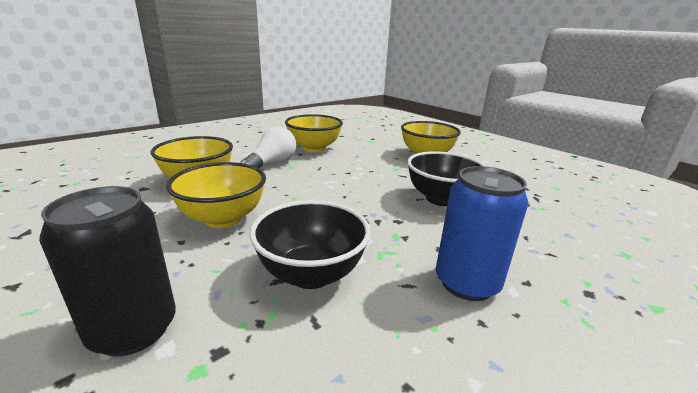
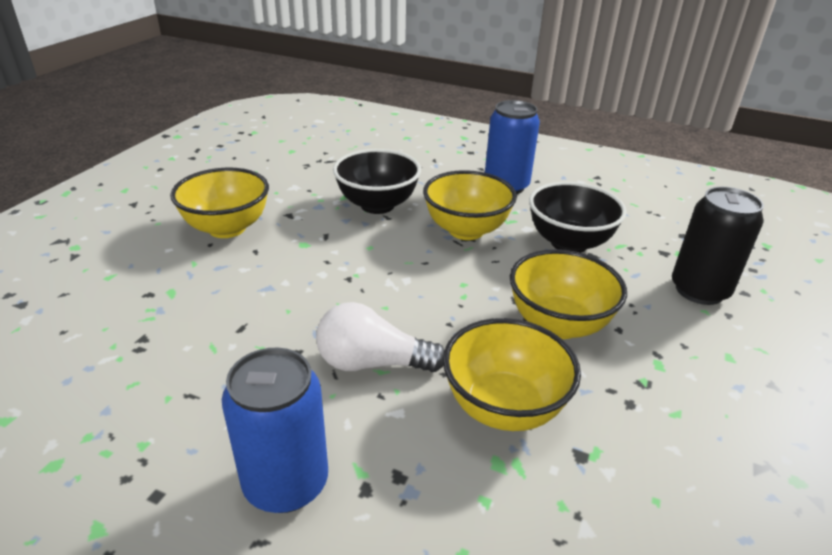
camera: 115 degrees left, 10 degrees up
(236, 143) = (286, 483): none -> blue can
(314, 148) = (255, 346): yellow bowl -> yellow bowl (466, 230)

